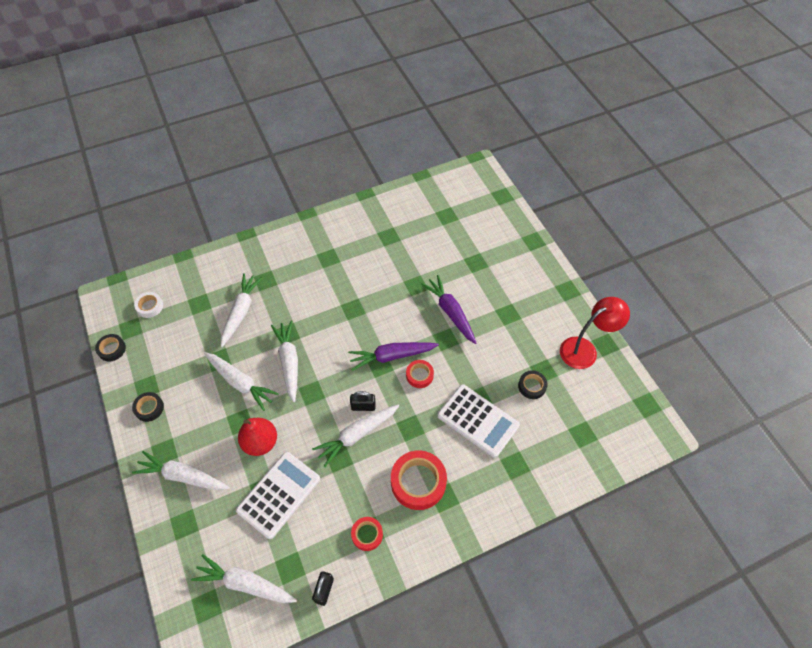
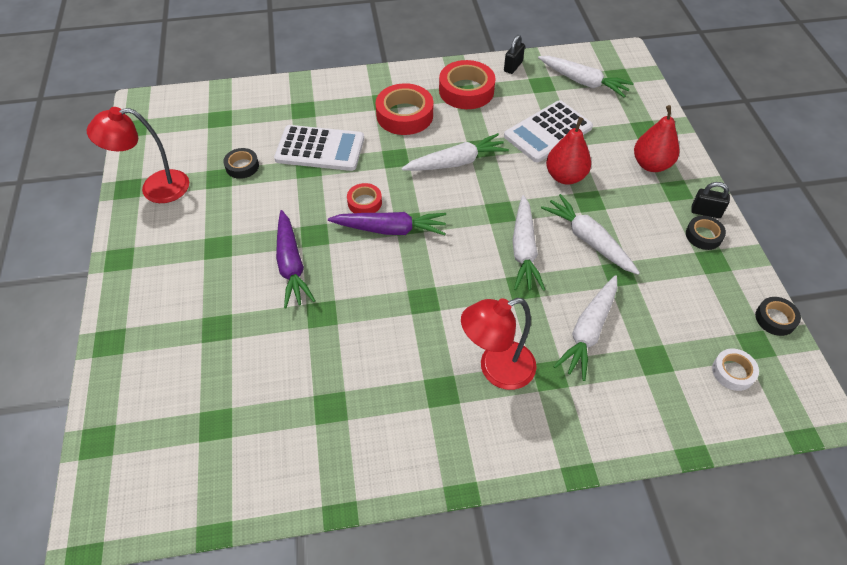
camera: 165 degrees left, 5 degrees down
(183, 476) = (651, 164): white carrot -> red pear
(297, 276) = (496, 369): none -> red lamp
(363, 406) = (441, 186): black padlock -> black padlock (705, 212)
(367, 534) = (466, 91): red tape -> red tape, size x1.84
(478, 420) = (320, 149): white calculator -> white calculator turned 135 degrees clockwise

